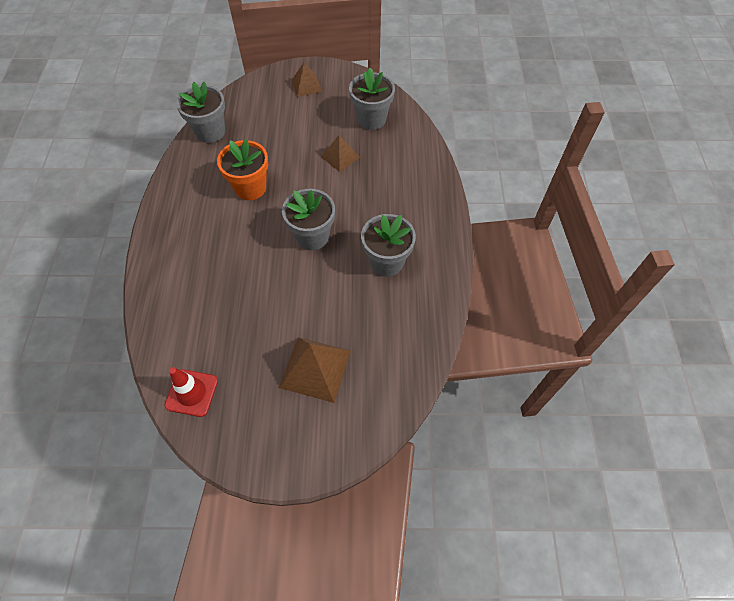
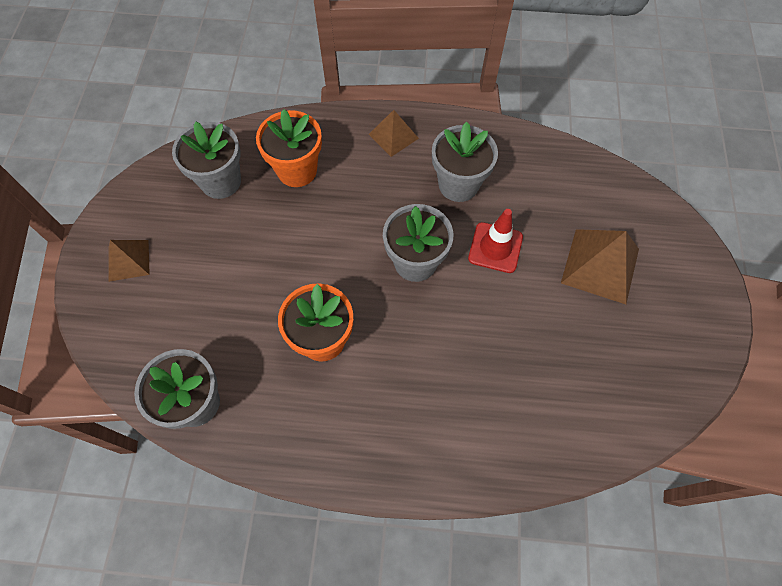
camera: 85 degrees left, 5 degrees up
(192, 393) = (641, 403): red traffic cone -> red traffic cone (495, 247)
(340, 157) = (283, 223): brown pyramid -> brown pyramid (393, 136)
(386, 159) = (297, 170): none -> orange flower pot

